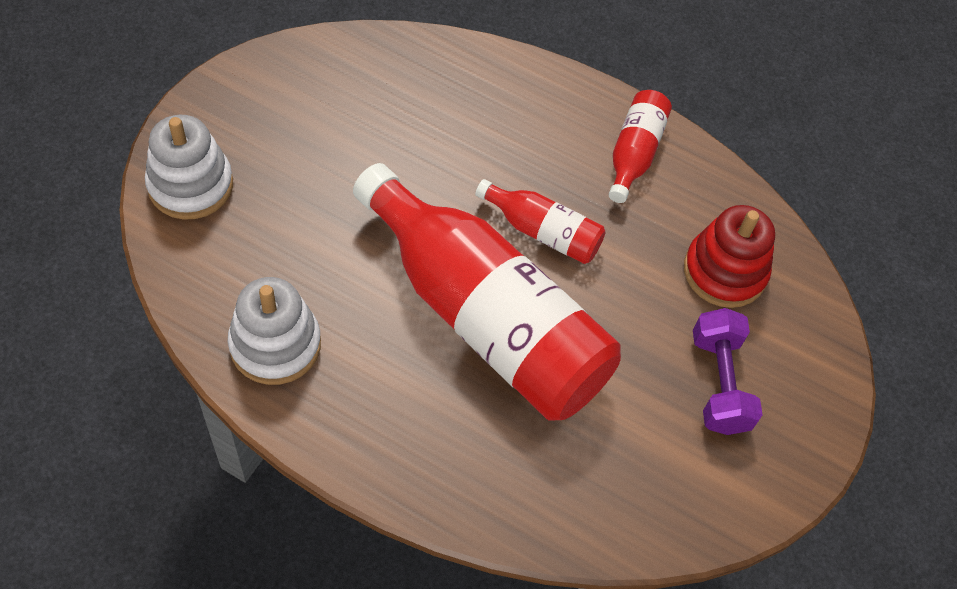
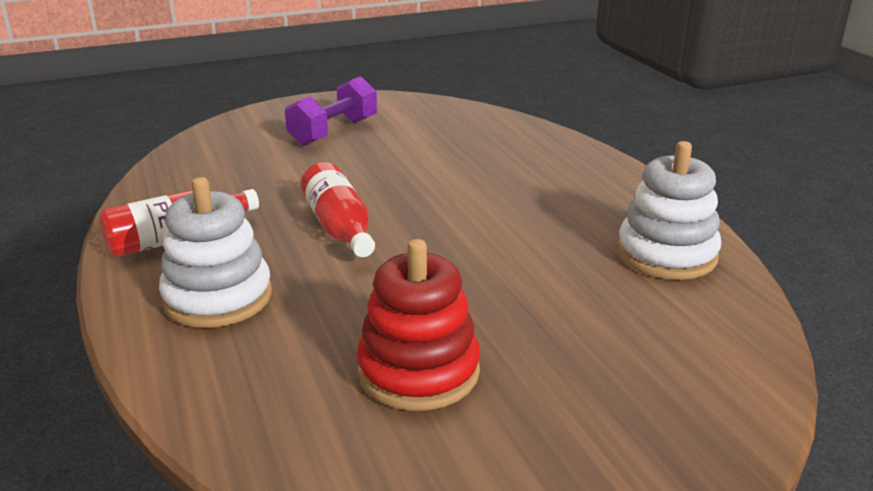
camera: 135 degrees left, 30 degrees down
(190, 185) = (696, 411): white stacking toy -> white stacking toy (218, 297)
(485, 317) = (457, 206): red bottle -> none
(724, 271) = (239, 163): red stacking toy -> red stacking toy (418, 371)

